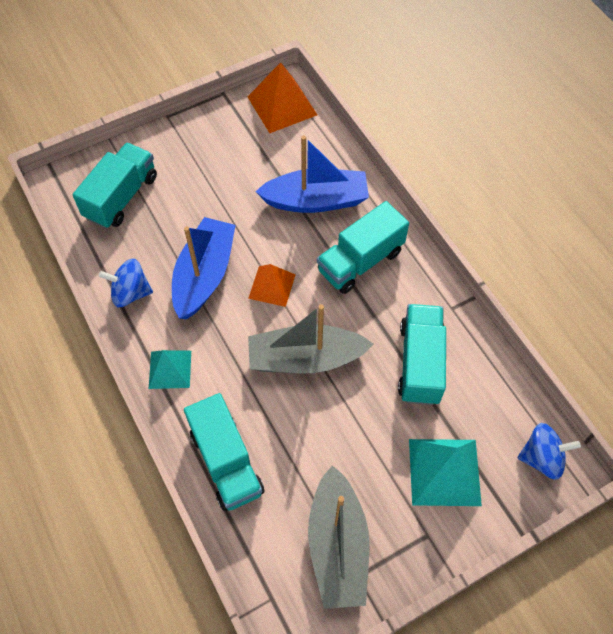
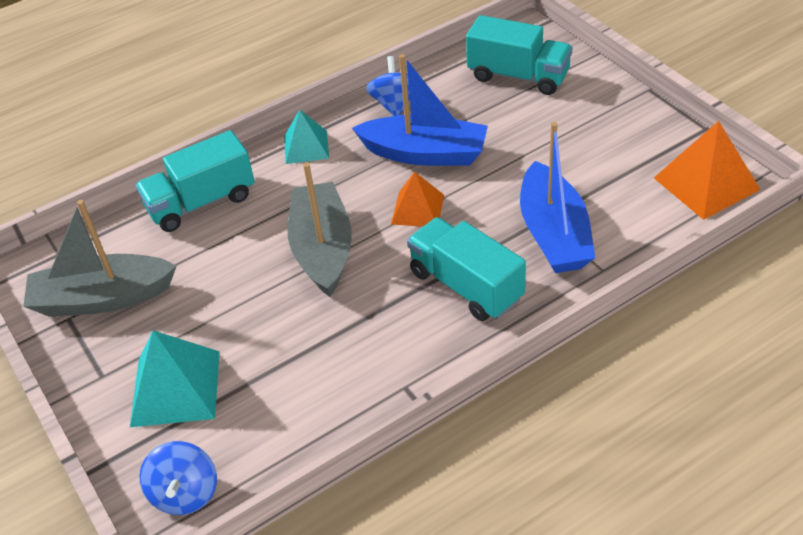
camera: 90 degrees right, 15 degrees down
(420, 363) = (320, 356): turquoise truck -> none

